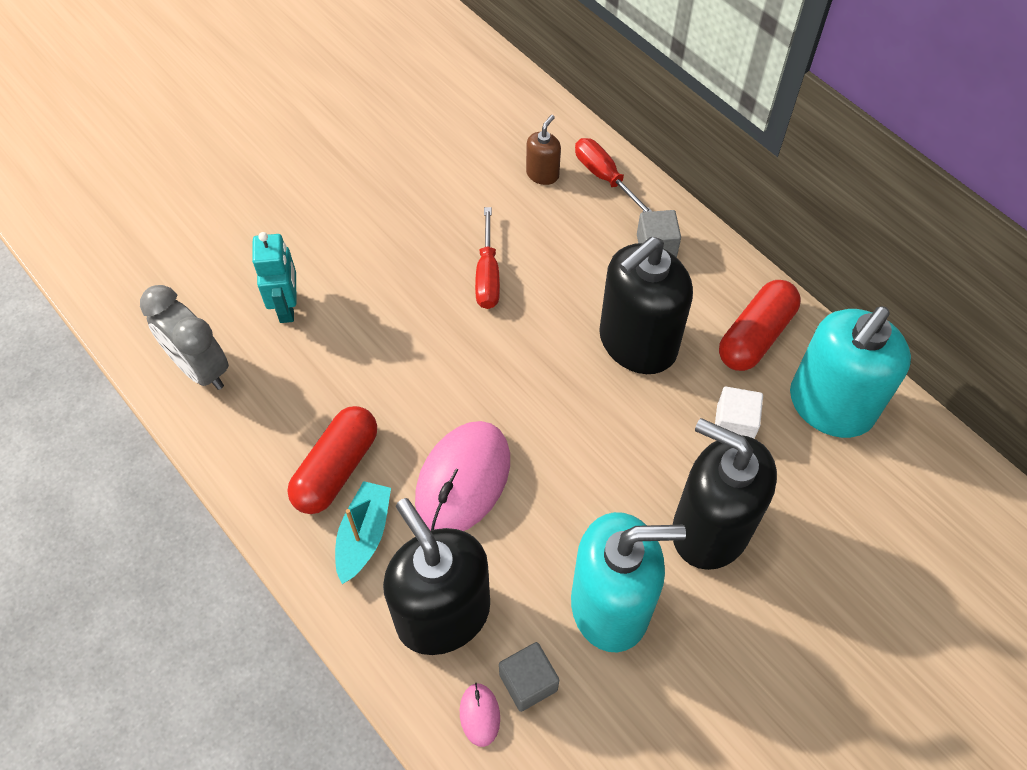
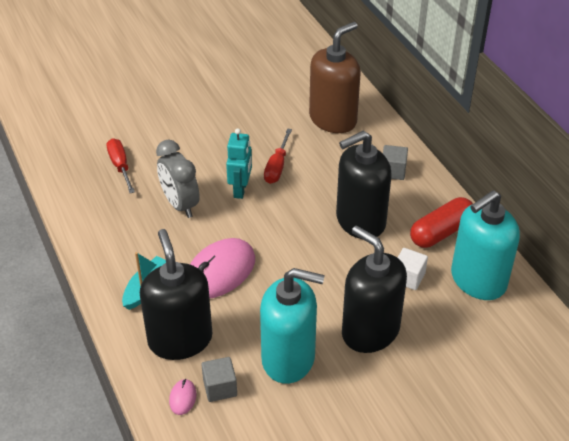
camera: 15 degrees right, 15 degrees down
(200, 368) = (81, 182): grey clock -> grey clock (180, 204)
(287, 307) = (146, 160): turquoise robot -> turquoise robot (240, 190)
(336, 469) = (144, 250): red capsule -> none
(542, 174) = (333, 119): brown soap dispenser -> brown soap dispenser, size x2.27
(604, 177) = (373, 128): red screwdriver -> red screwdriver (120, 166)

